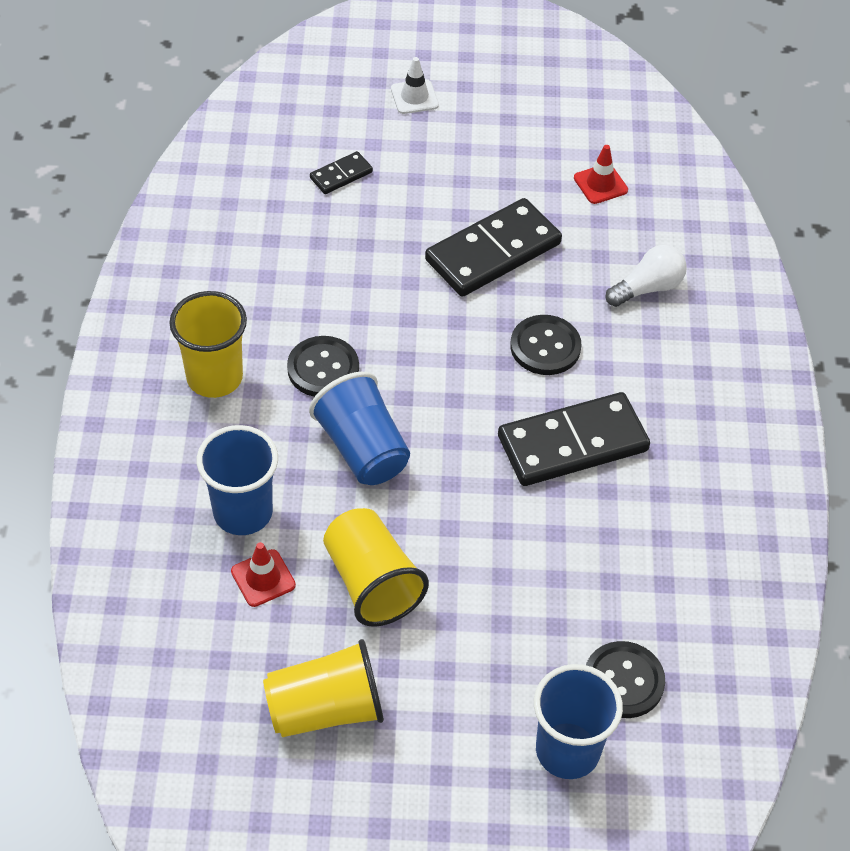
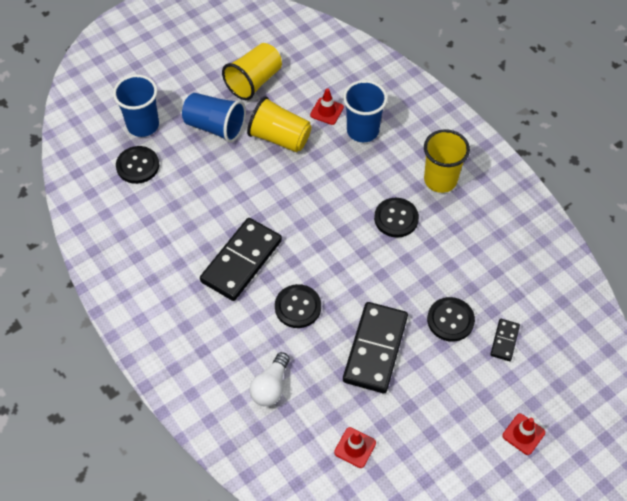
camera: 145 degrees right, 5 degrees up
(362, 449) = (339, 192): blue cup -> blue cup (215, 127)
(378, 227) = (450, 320): none -> black button
(414, 97) = (523, 434): white traffic cone -> red traffic cone

